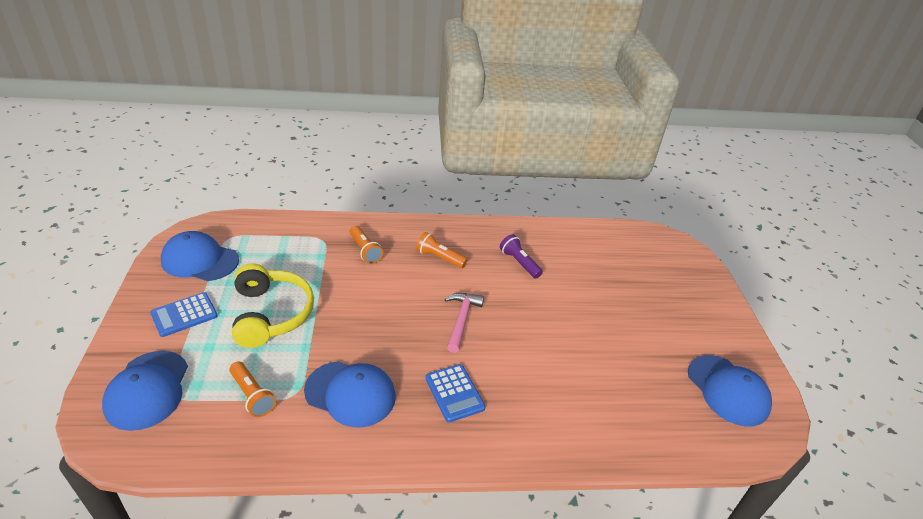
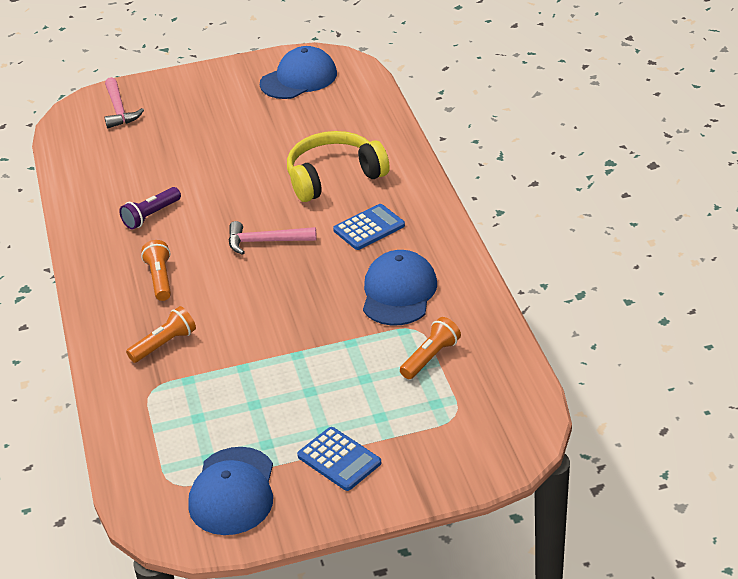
camera: 95 degrees left, 0 degrees up
(147, 390) = (458, 437): blue cap -> none
(271, 314) = (310, 386): yellow headphones -> yellow headphones (334, 177)
(439, 257) = (160, 279): orange flashlight -> orange flashlight turned 150 degrees clockwise
(674, 264) = (119, 110): none -> pink hammer

